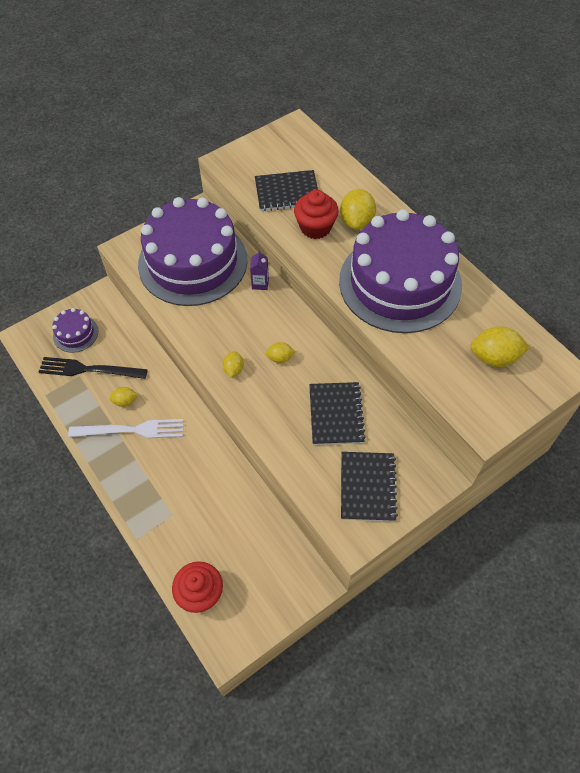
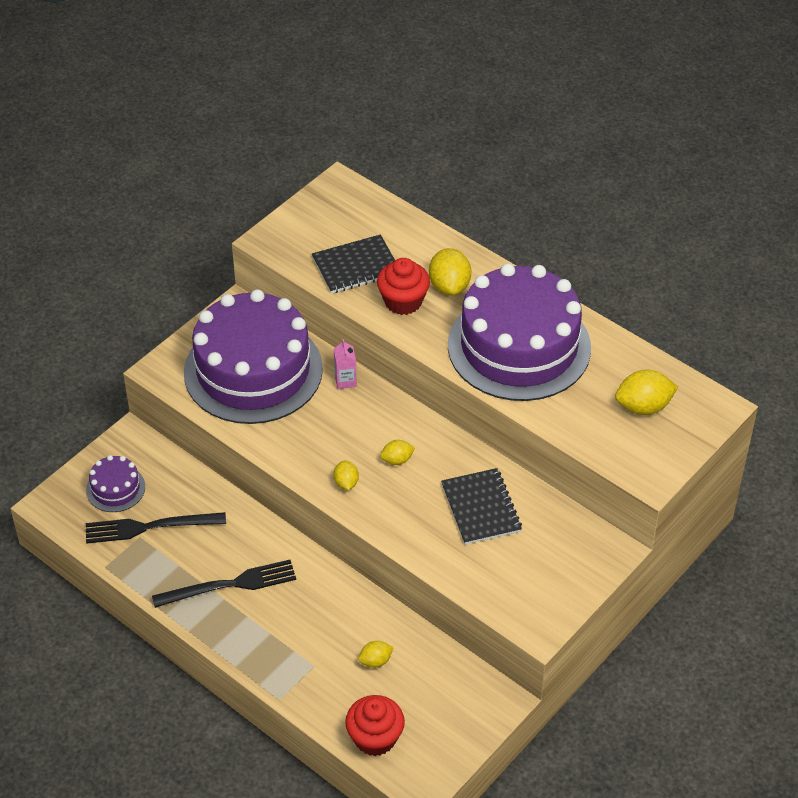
camera: 15 degrees left, 10 degrees down
(125, 401) = (210, 554): yellow lemon -> yellow lemon (375, 661)
(131, 430) = (229, 585): white fork -> black fork
(260, 283) = (345, 381): purple carton -> pink carton
(367, 487) = (538, 575): black notebook -> none

